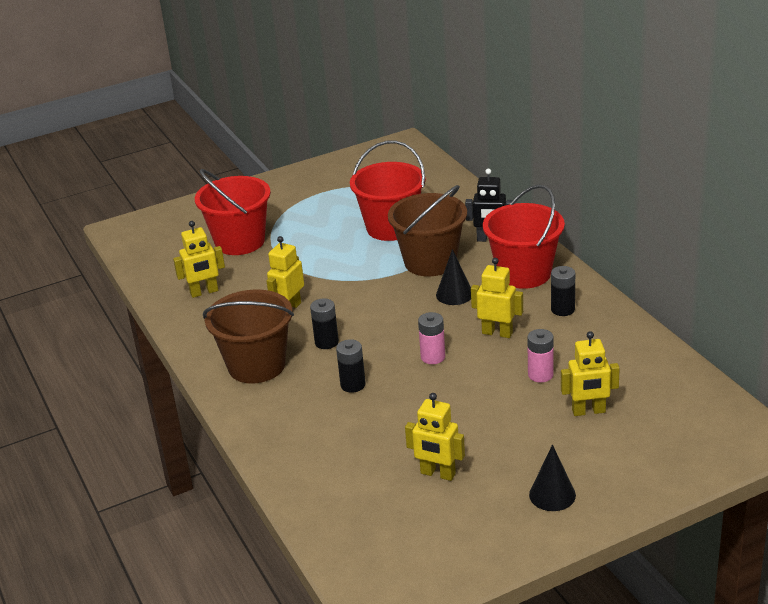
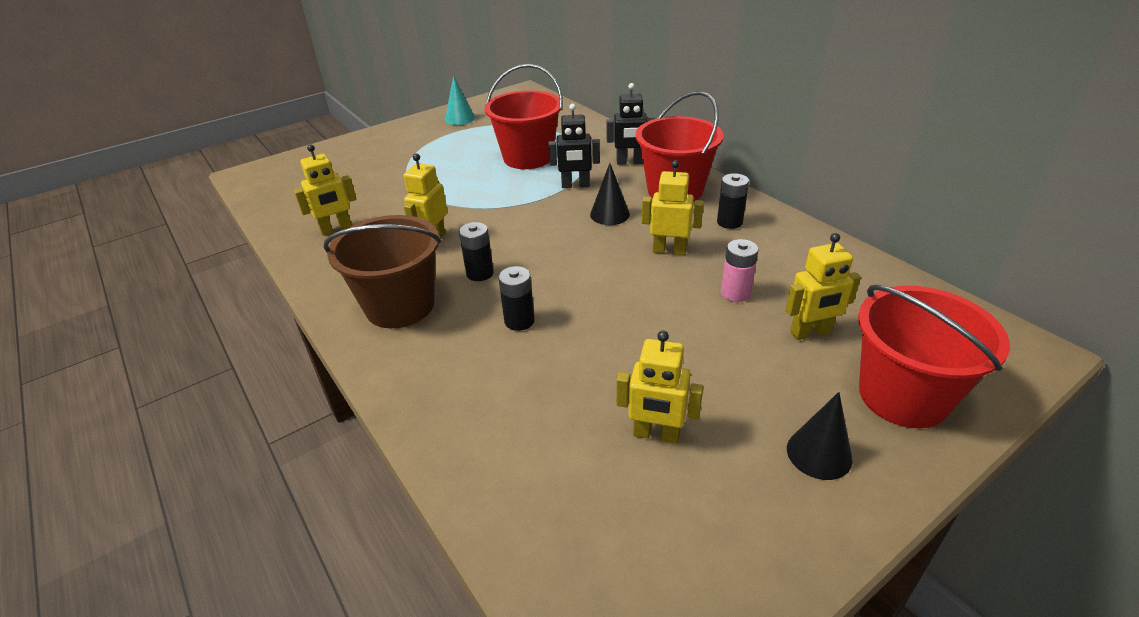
camera: 10 degrees left, 5 degrees up
(240, 242) = (374, 178): red bucket -> red bucket (903, 396)
(330, 175) = (460, 118): none -> turquoise cone
(430, 262) = (575, 185): brown bucket -> black robot
(433, 357) = (605, 281): pink battery -> none

